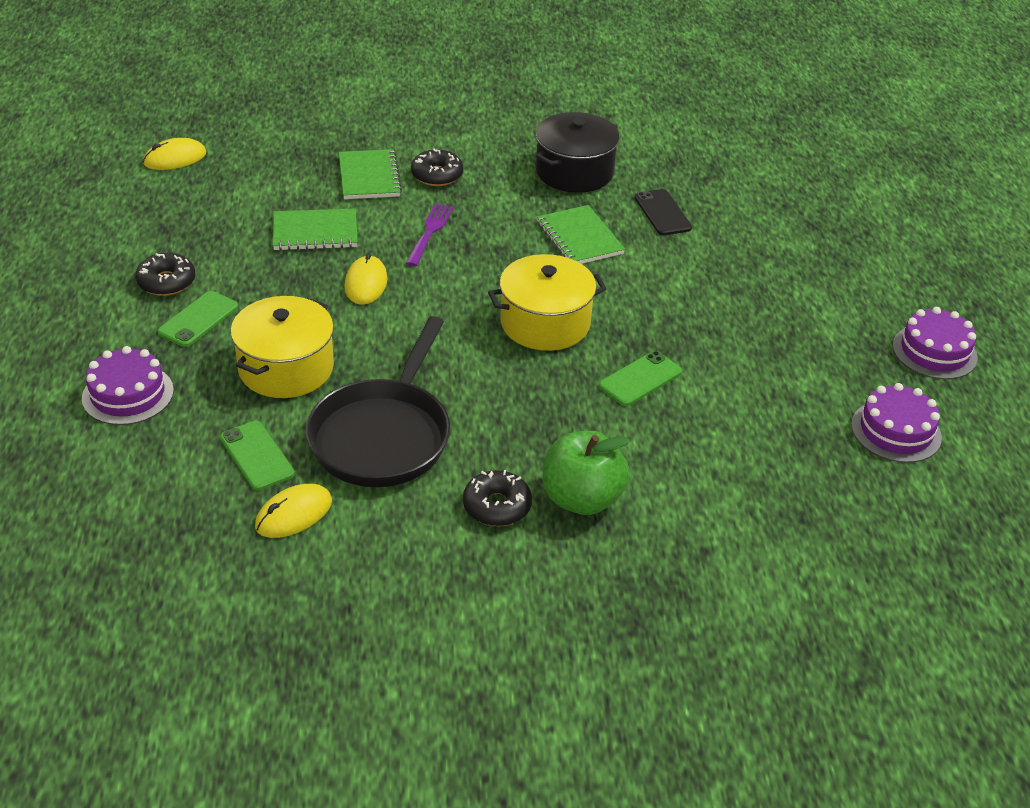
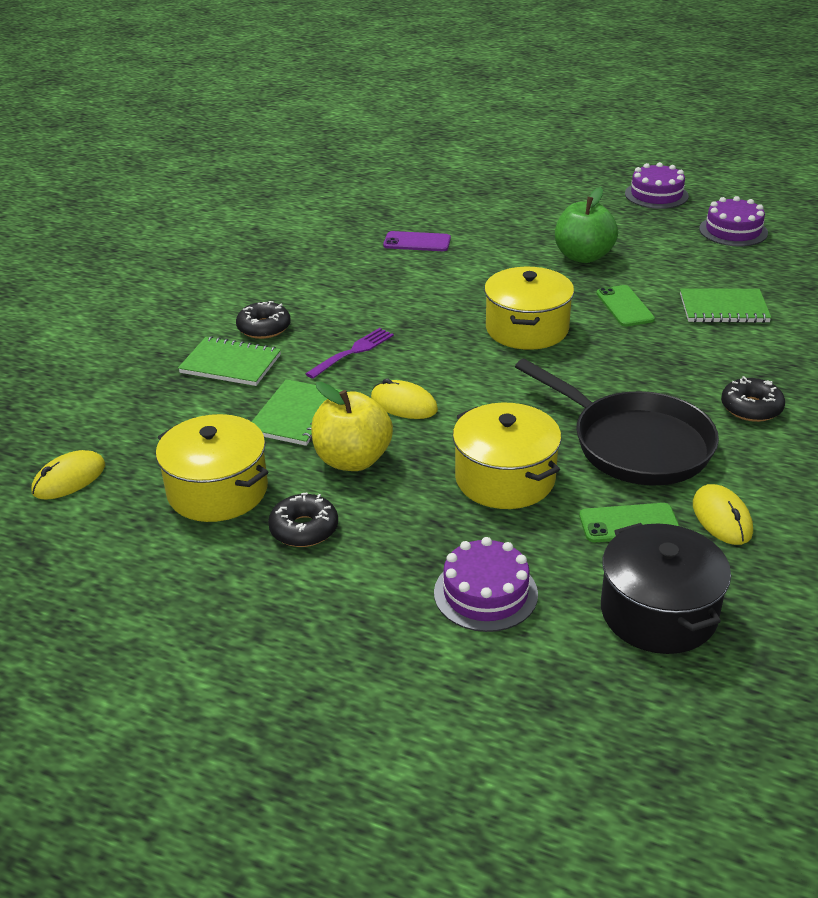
camera: 60 degrees left, 5 degrees down
(175, 158) = (69, 479): yellow mouse -> yellow mouse turned 45 degrees clockwise
(194, 227) = (218, 490): none -> yellow pot
(198, 319) = (387, 519): green phone -> none
(268, 279) = (353, 460): none -> yellow apple
(430, 233) = (352, 352): purple fork -> purple fork turned 90 degrees clockwise
(574, 172) = (324, 263): black pot -> black pot (658, 612)
(579, 238) = (421, 285): green notebook -> green notebook (723, 308)
(582, 499) = (757, 367): green apple -> green apple (583, 256)
(662, 213) = (417, 242): black phone -> purple phone

